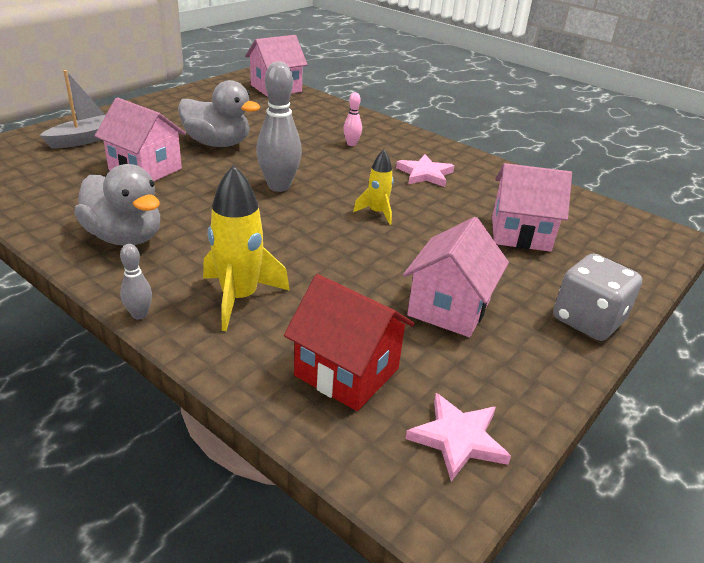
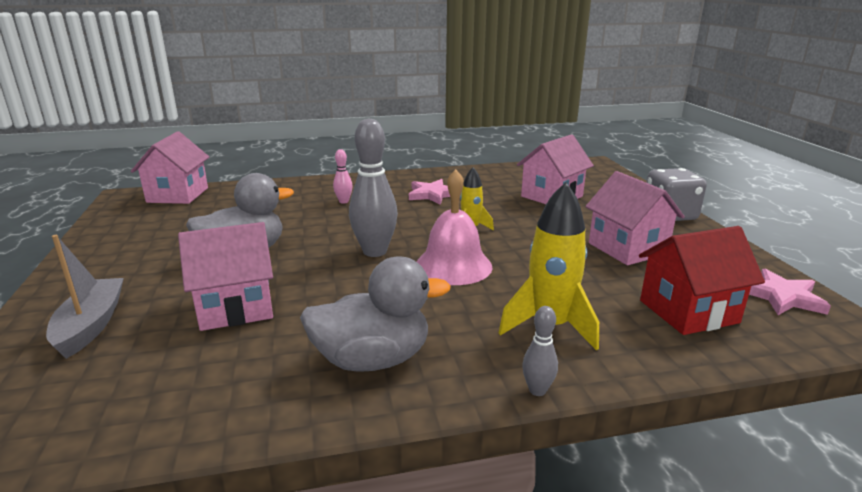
camera: 50 degrees left, 10 degrees down
(295, 226) = (453, 266): none -> pink bell

